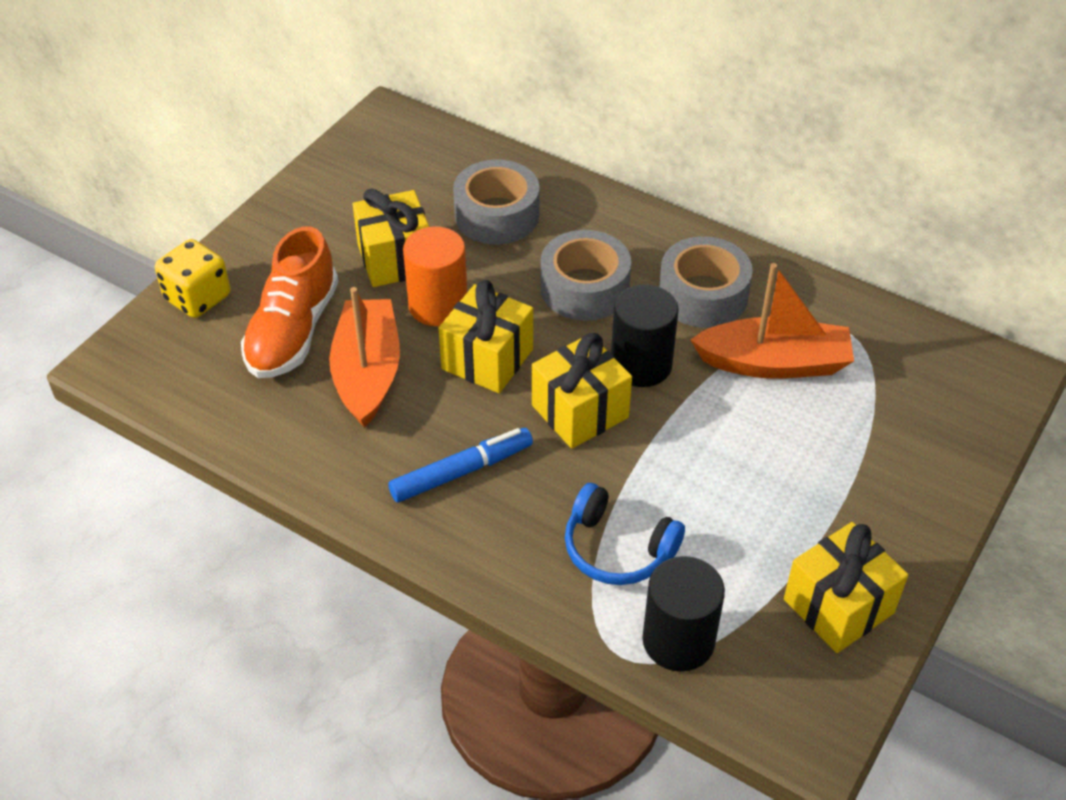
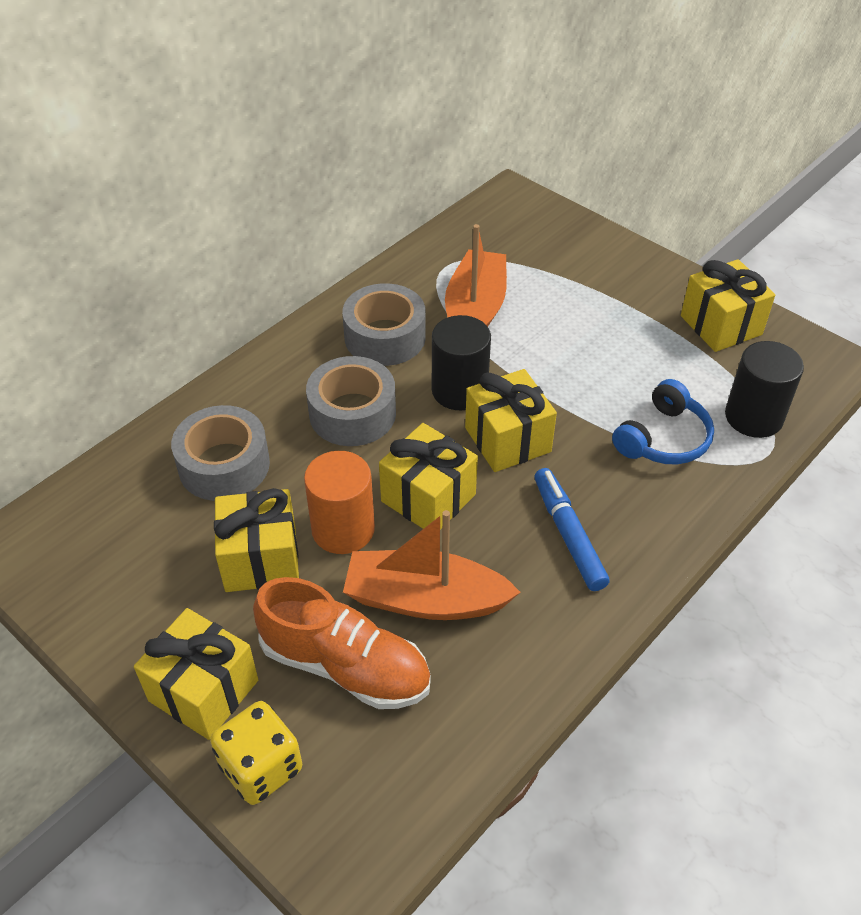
camera: 80 degrees left, 0 degrees up
(263, 252) = (203, 691): none -> yellow gift

